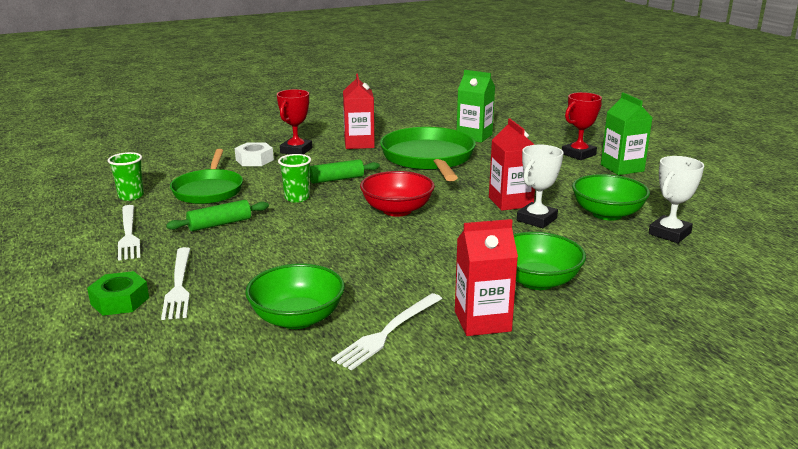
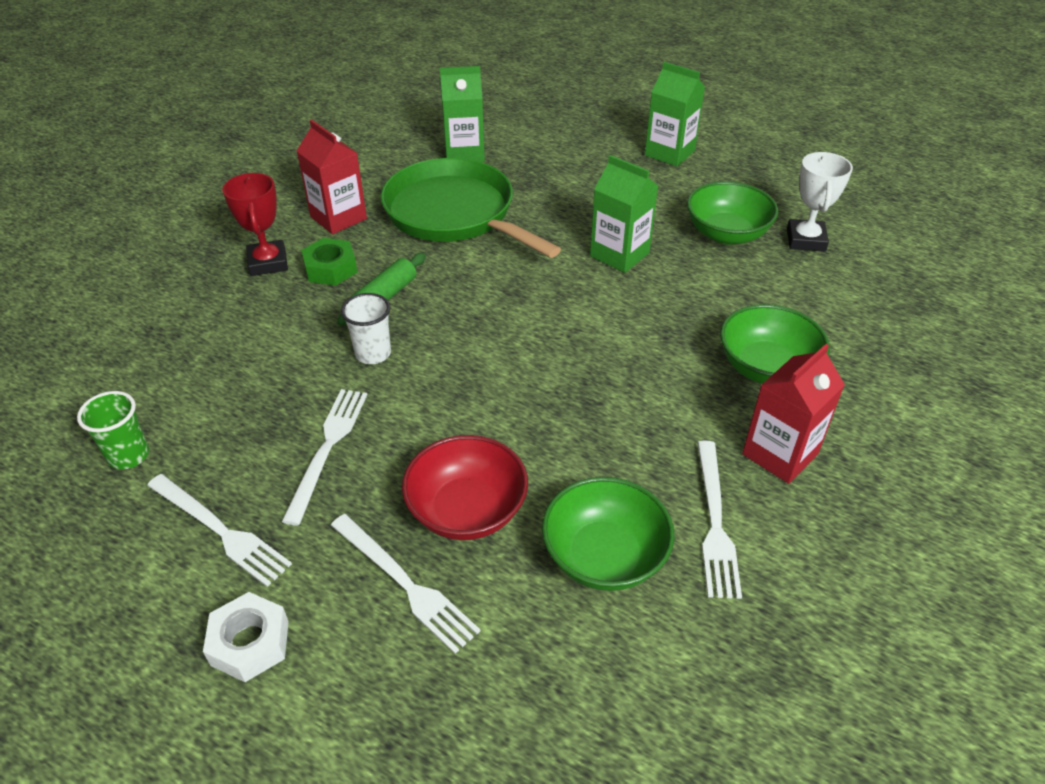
camera: 35 degrees left, 20 degrees up
(120, 301) = (362, 655): green nut -> green nut (330, 269)
(208, 190) = (234, 391): green pan -> none
(220, 224) = (327, 448): green rolling pin -> white fork
(254, 160) = (230, 304): white nut -> white nut (250, 643)
(297, 198) = (373, 354): green cup -> white cup
(397, 210) = (516, 321): red bowl -> red bowl (467, 510)
(510, 202) = (619, 254): red carton -> green carton
(536, 219) = (672, 272): white trophy -> none
(578, 154) = (606, 145): red trophy -> none

